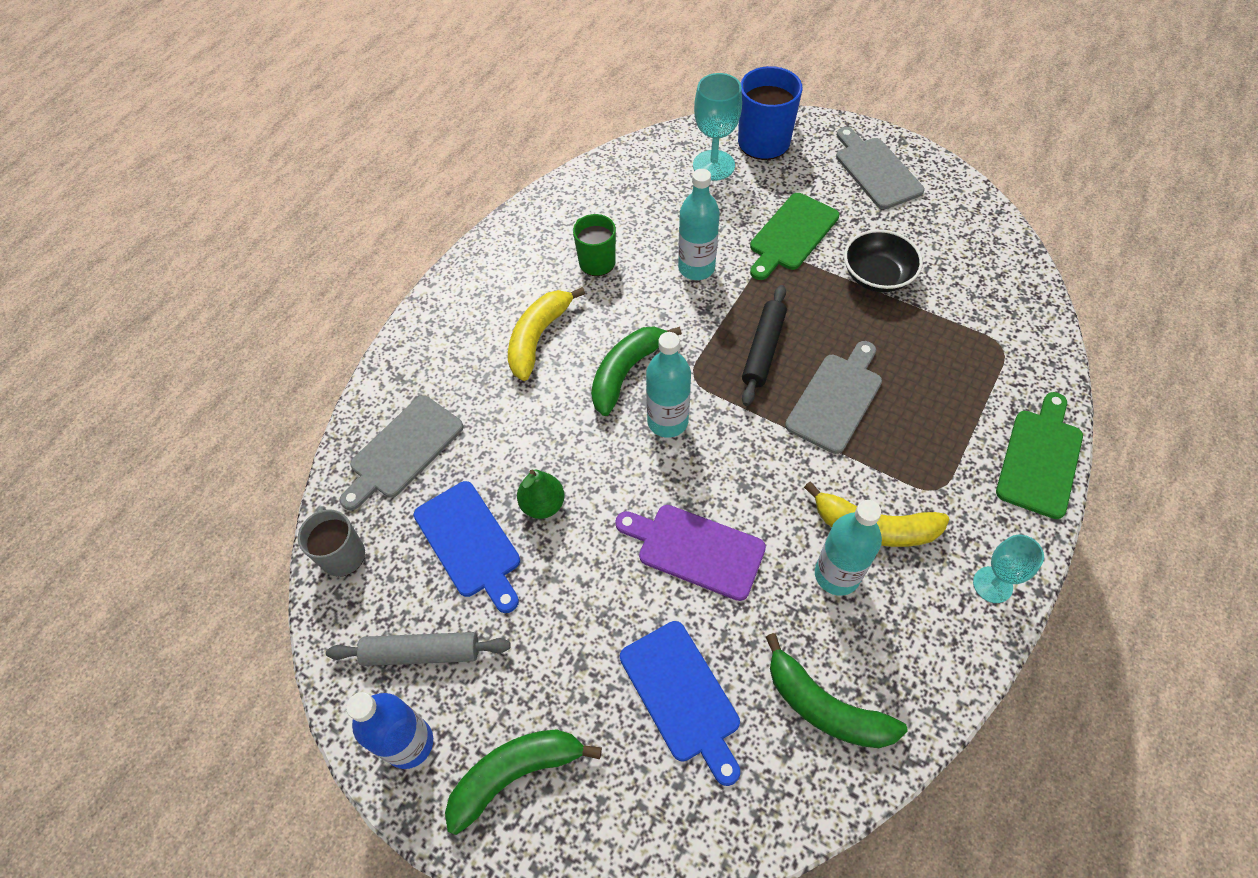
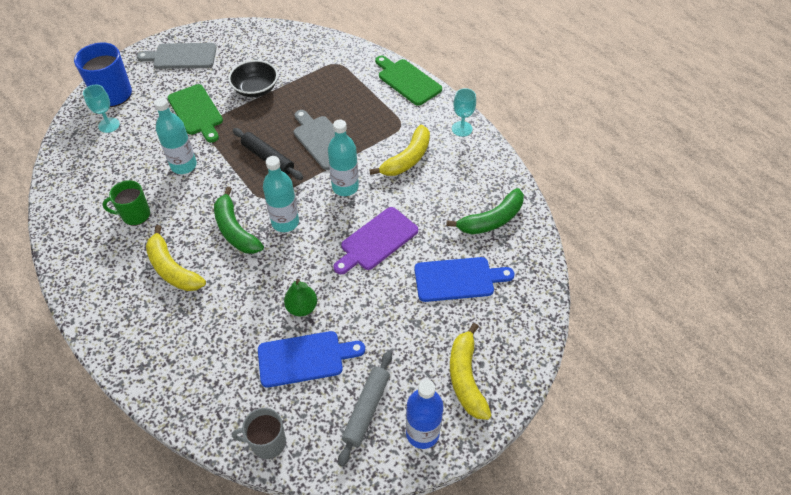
camera: 70 degrees left, 5 degrees down
(403, 450) = (207, 380): grey cutting board -> none
(515, 774) = (466, 378): green banana -> yellow banana
(713, 165) = (109, 125): turquoise goblet -> turquoise goblet, size x0.66
(837, 575) = (425, 185): turquoise bottle -> turquoise bottle (345, 187)

